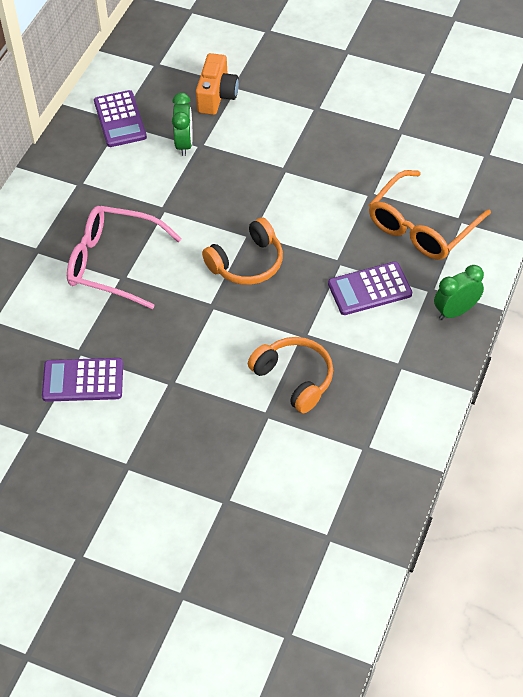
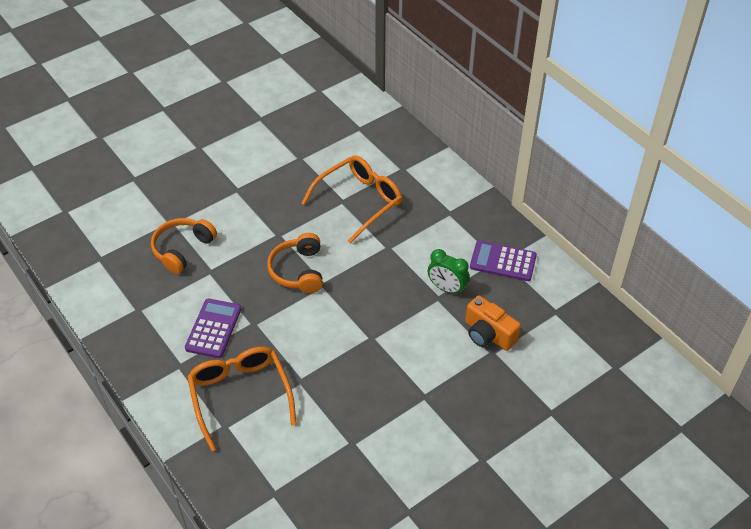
camera: 120 degrees right, 5 degrees down
(83, 380) = (276, 152): purple calculator -> none
(113, 263) = (359, 201): pink glasses -> orange glasses
(294, 378) = (182, 249): orange headphones -> orange headphones turned 135 degrees clockwise
(455, 311) = (148, 369): green clock -> none

